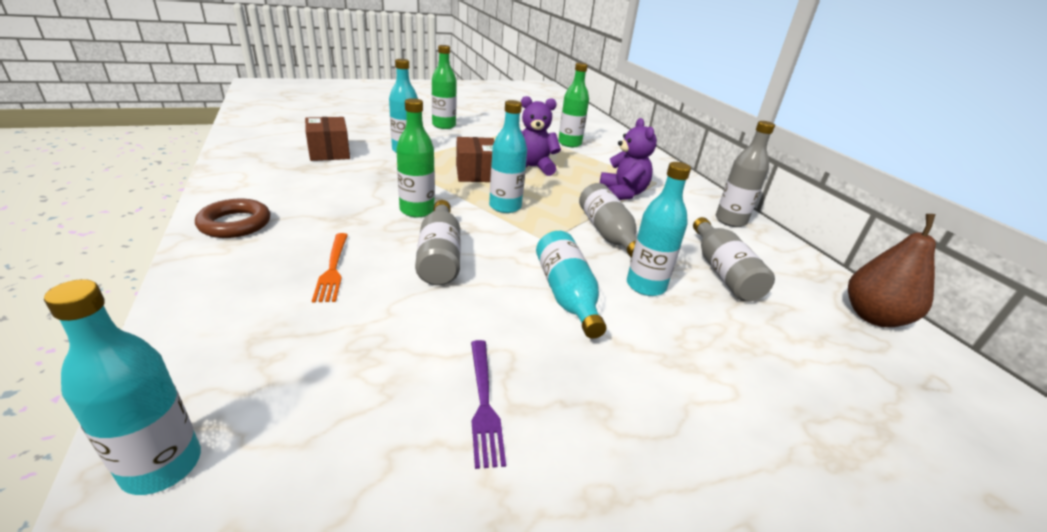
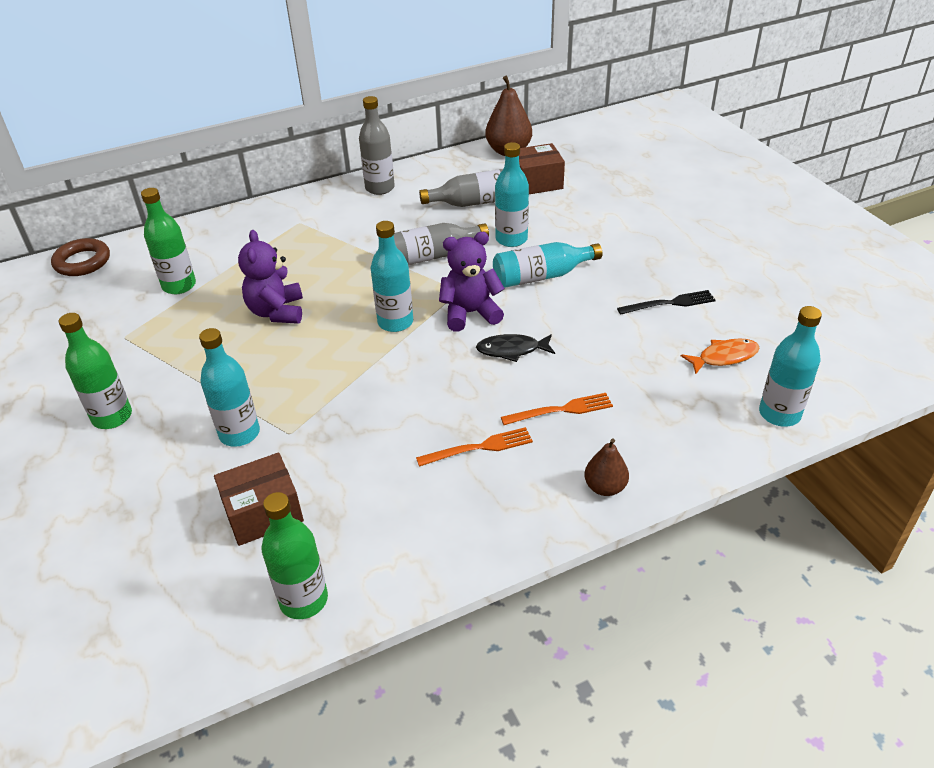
camera: 90 degrees left, 10 degrees up
(208, 274) = (605, 487): none -> brown pear
(235, 224) = (508, 514): brown ring -> brown ring (82, 262)
(320, 222) = (480, 447): none -> orange fork
(330, 434) = (724, 357): none -> orange fish
(417, 210) = (426, 383): green bottle -> green bottle (303, 600)
(440, 256) = (512, 350): grey bottle -> black fish
(475, 173) = (307, 355): brown box -> brown box (536, 182)
(484, 404) = (670, 303): purple fork -> black fork
(623, 193) = (336, 246): purple teddy bear -> purple teddy bear (470, 313)

